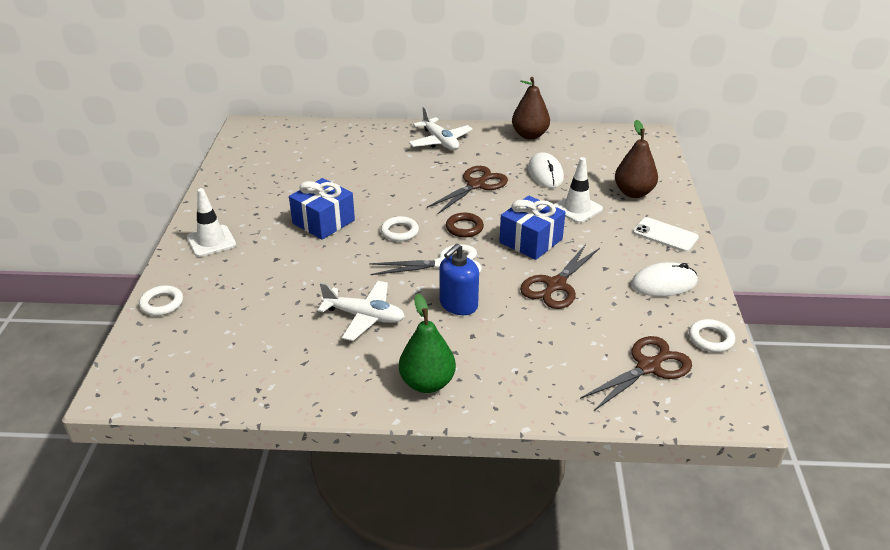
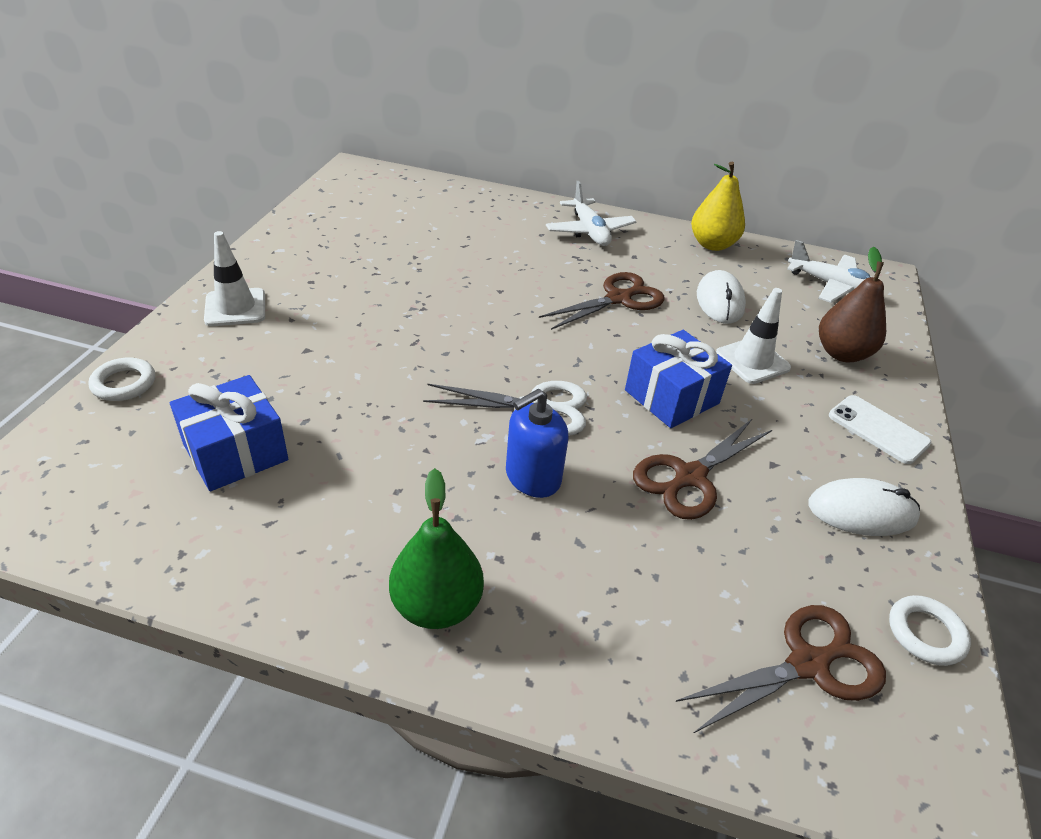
camera: 10 degrees right, 5 degrees up
(323, 222) = (393, 310): blue gift -> blue gift (235, 452)
(364, 316) = (388, 466): white plane -> white plane (831, 286)
(399, 232) = (489, 345): white ring -> none
(464, 228) = (582, 357): brown ring -> none
(529, 135) = (712, 244): brown pear -> yellow pear

